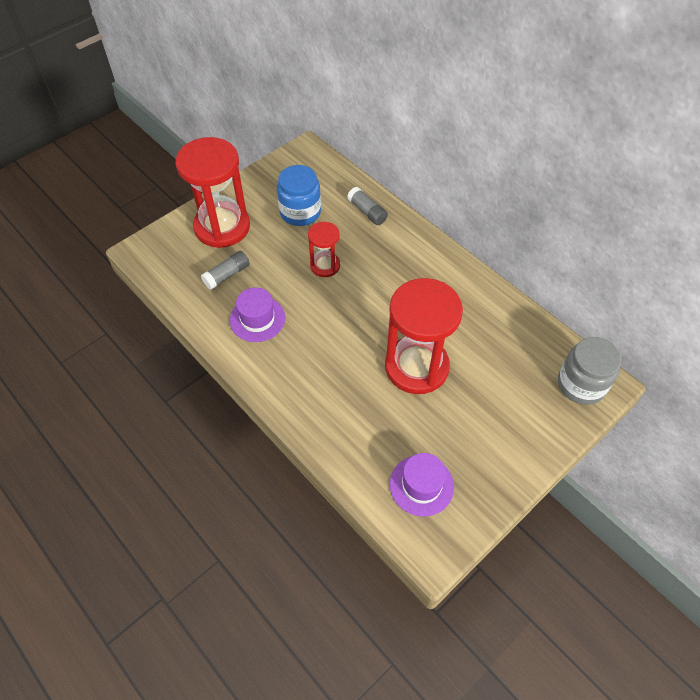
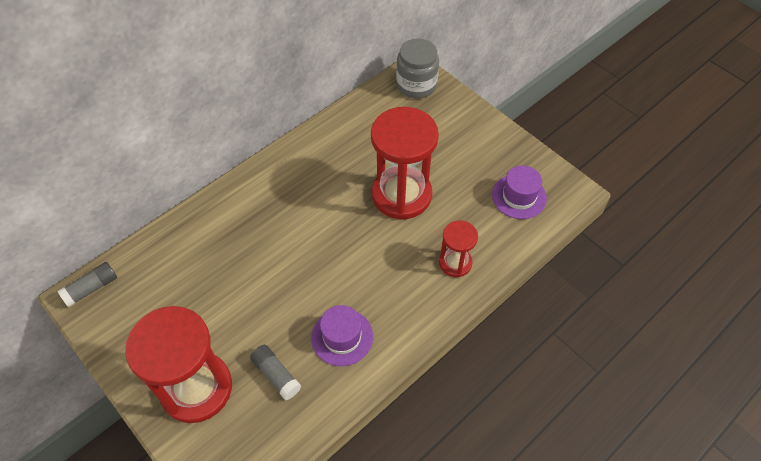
camera: 90 degrees left, 0 degrees up
(300, 212) = (186, 300): blue jar -> none
(325, 266) = (272, 272): red hourglass -> red hourglass (455, 263)
(367, 212) = (197, 232): grey glue stick -> grey glue stick (91, 288)

